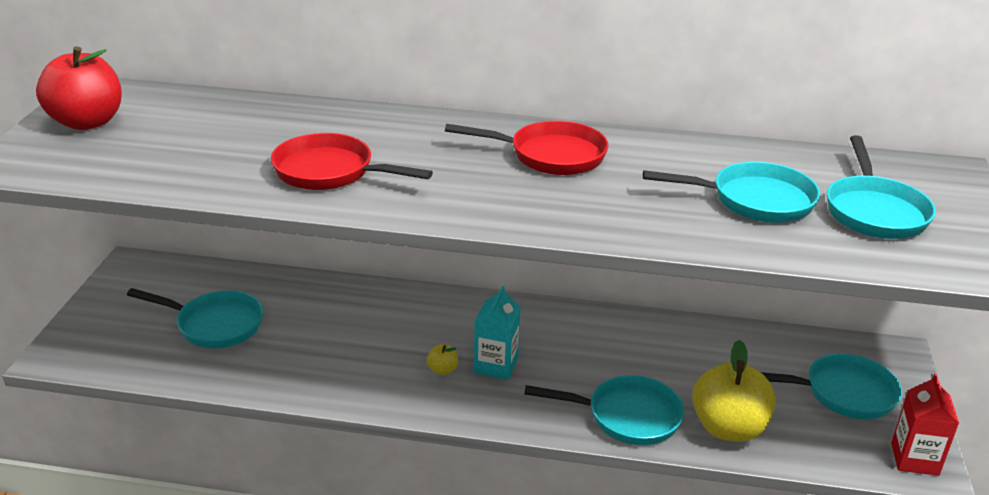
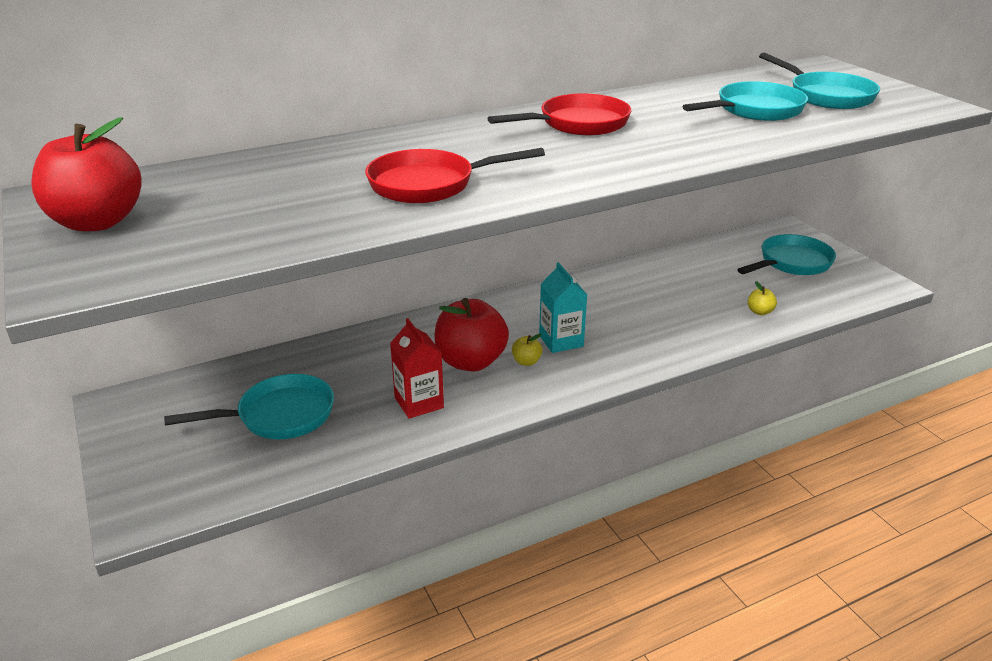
camera: 35 degrees left, 0 degrees up
(399, 348) = (471, 361): none -> red apple
(626, 416) = (692, 333): turquoise pan -> none
(728, 428) = (759, 312): yellow apple -> yellow apple, size x0.42
(914, 459) = (874, 282): red carton -> red carton (419, 403)

